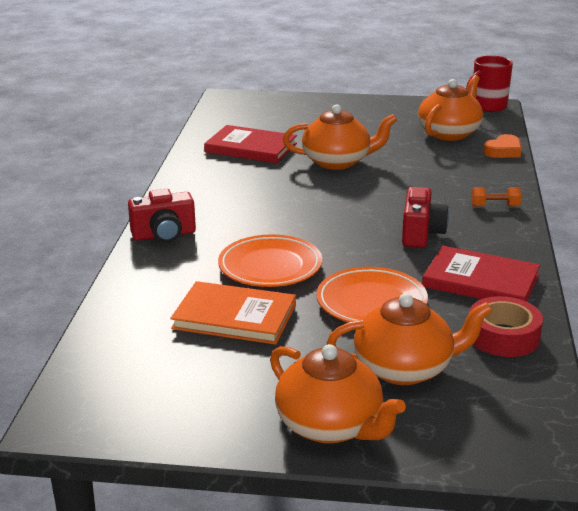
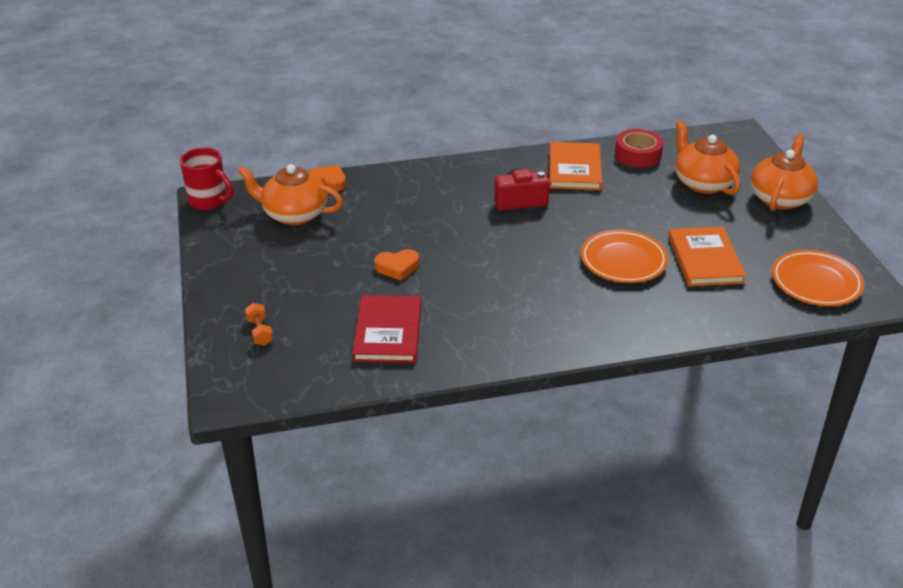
camera: 110 degrees left, 10 degrees up
(164, 235) = (614, 332): red camera -> none
(338, 162) = (397, 267): orange teapot -> orange heart
(371, 302) = (637, 207): orange plate -> orange plate (816, 282)
(480, 281) = (574, 169): red book -> orange book
(495, 206) = (449, 175): orange dumbbell -> orange dumbbell (260, 332)

